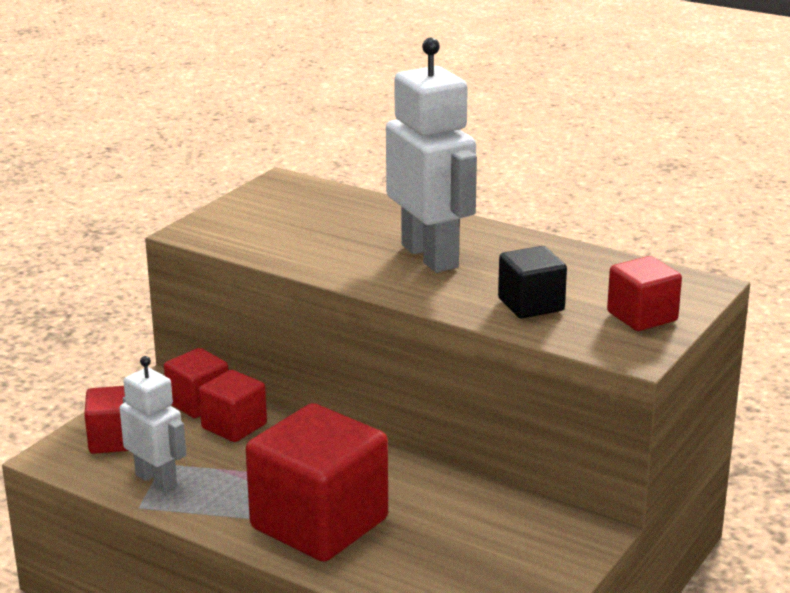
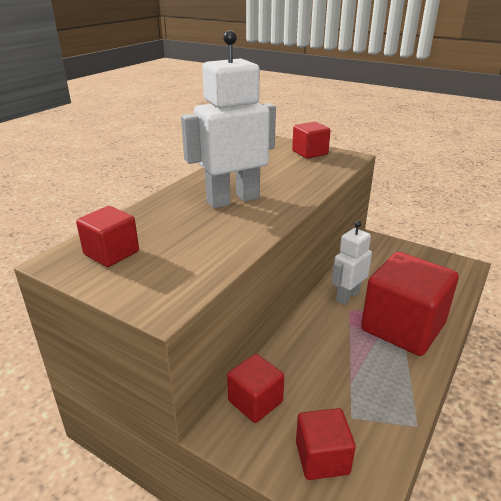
camera: 90 degrees left, 5 degrees up
(156, 480) = (378, 418): white robot -> white robot (347, 296)
(234, 426) = (291, 376): red cube -> red cube (111, 253)
(531, 305) = (301, 175): black cube -> none

